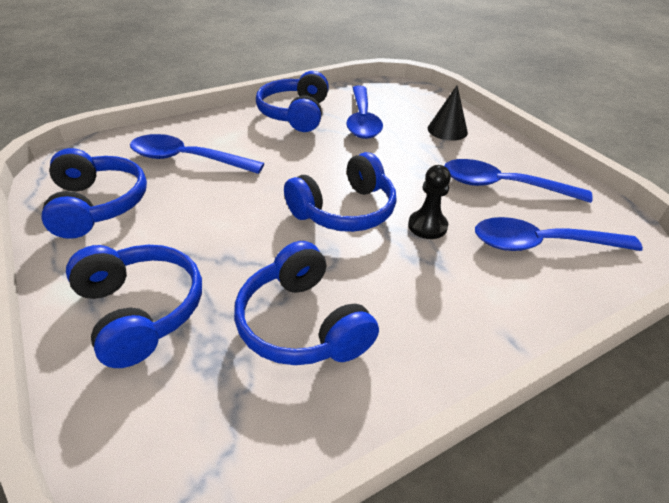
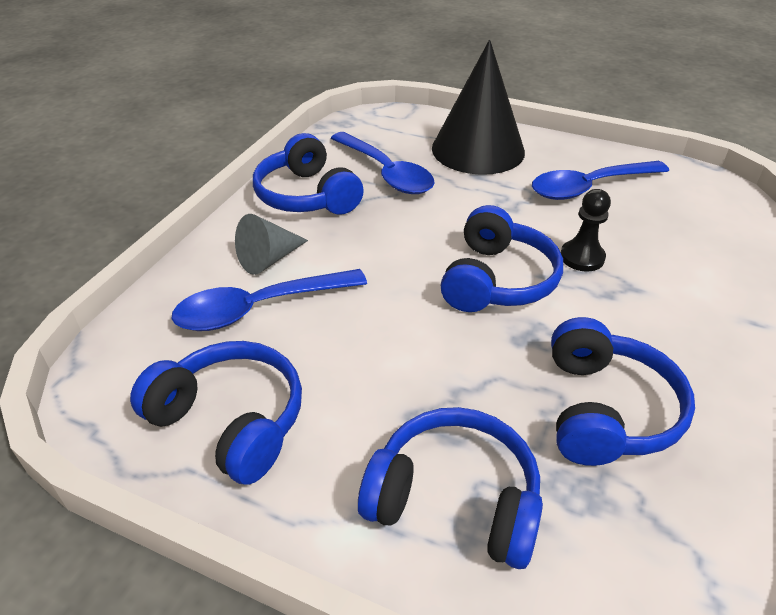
camera: 35 degrees left, 0 degrees up
(227, 137) = (269, 259): none -> grey cone
(302, 323) = (606, 410): blue headphones -> blue headphones turned 105 degrees counterclockwise
(447, 130) = (478, 150): black cone -> black cone, size x1.97
(541, 244) = (678, 228): blue spoon -> none

